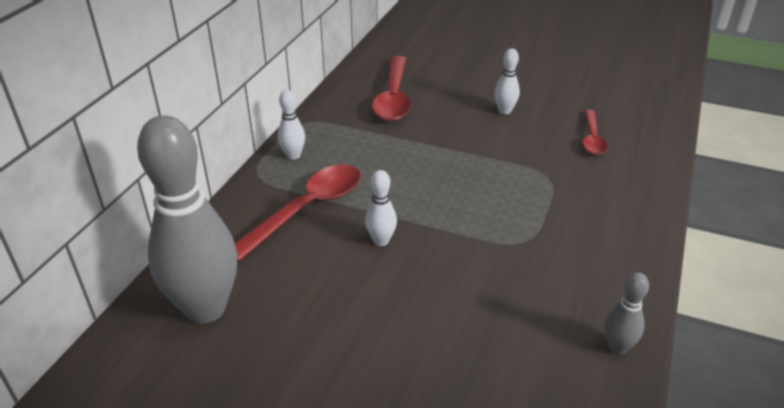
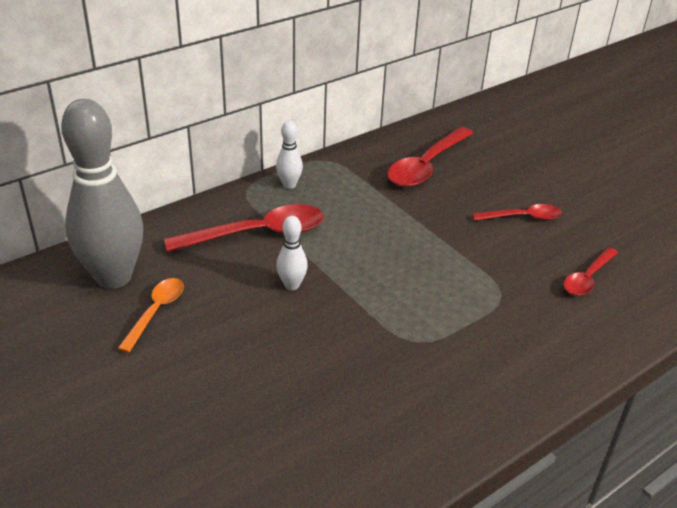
camera: 30 degrees right, 0 degrees up
(281, 321) = (156, 312): none -> orange spoon
(504, 111) = (523, 217): white bowling pin -> red spoon
(617, 347) = (406, 469): grey bowling pin -> none

